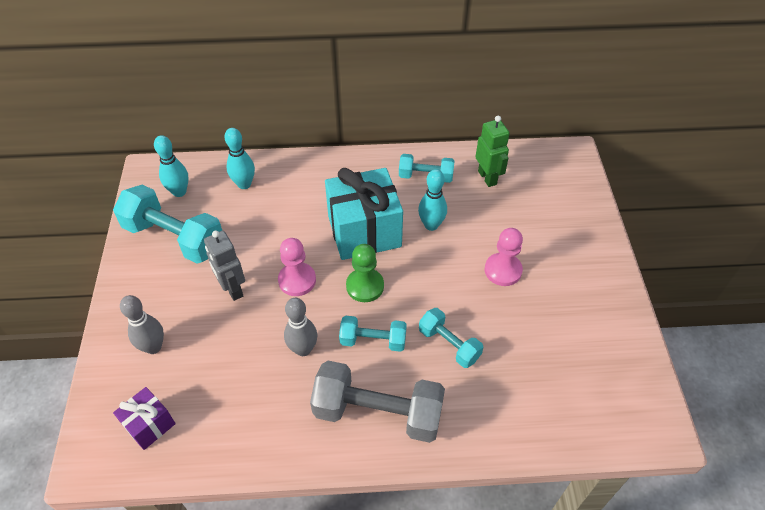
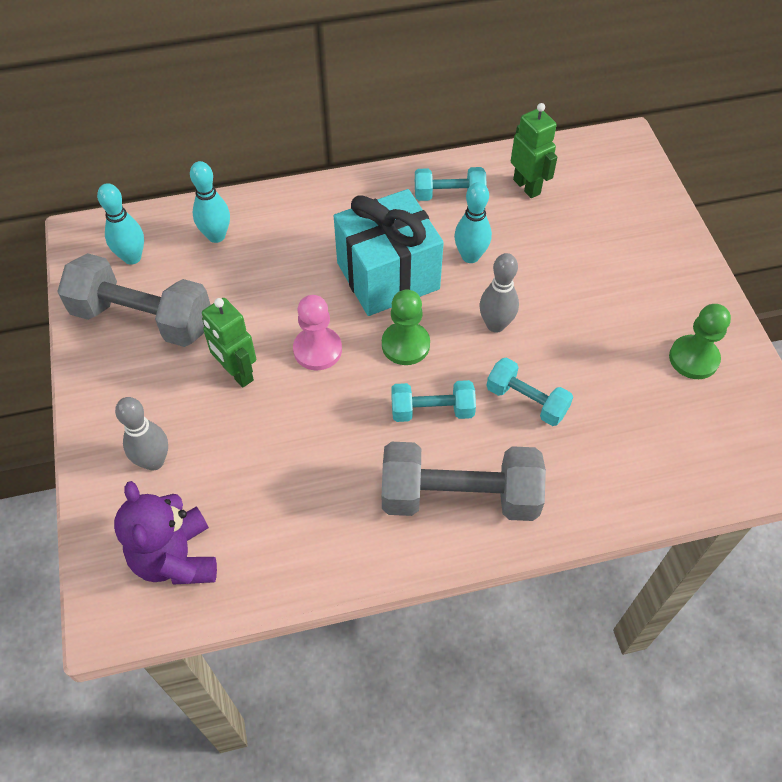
camera: 10 degrees left, 5 degrees up
(149, 425) = (176, 558): purple gift -> purple teddy bear
(174, 238) = (142, 318): turquoise dumbbell -> grey dumbbell
(232, 289) = (237, 373): grey robot -> green robot
(303, 349) = (347, 434): grey bowling pin -> grey bowling pin (495, 325)
(503, 270) = (571, 301): pink pawn -> none
(591, 331) = (693, 358): none -> green pawn

